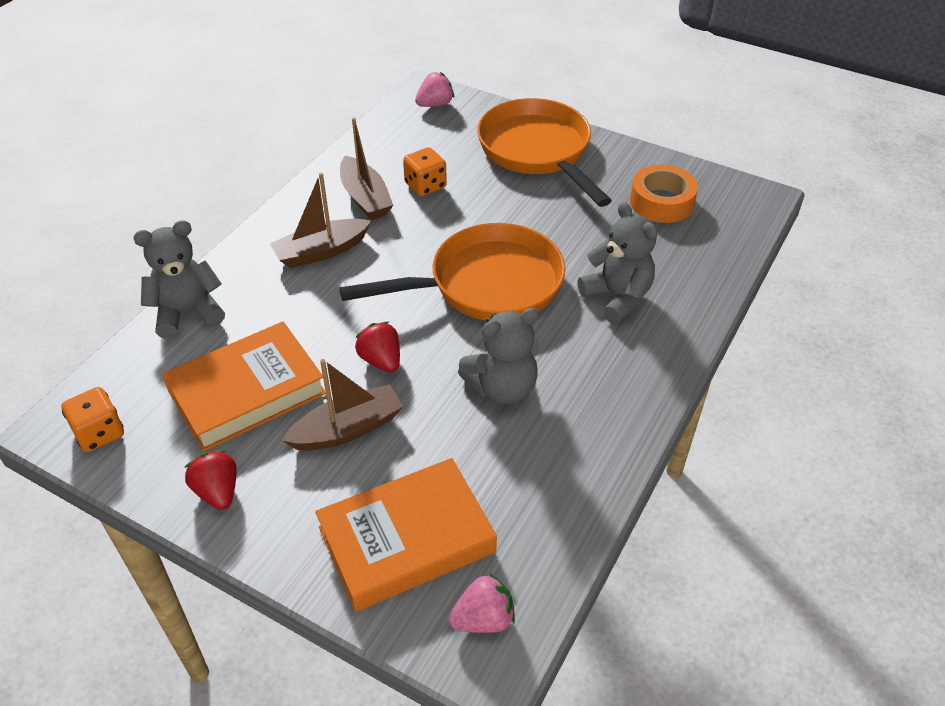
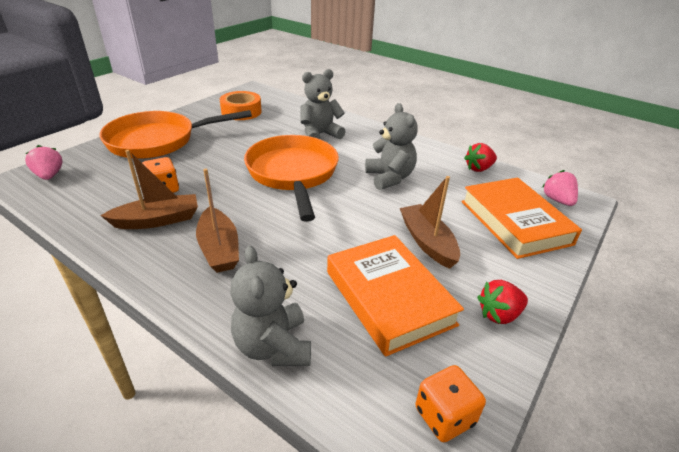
camera: 85 degrees left, 10 degrees down
(381, 360) = (360, 223): red strawberry -> red strawberry (478, 169)

